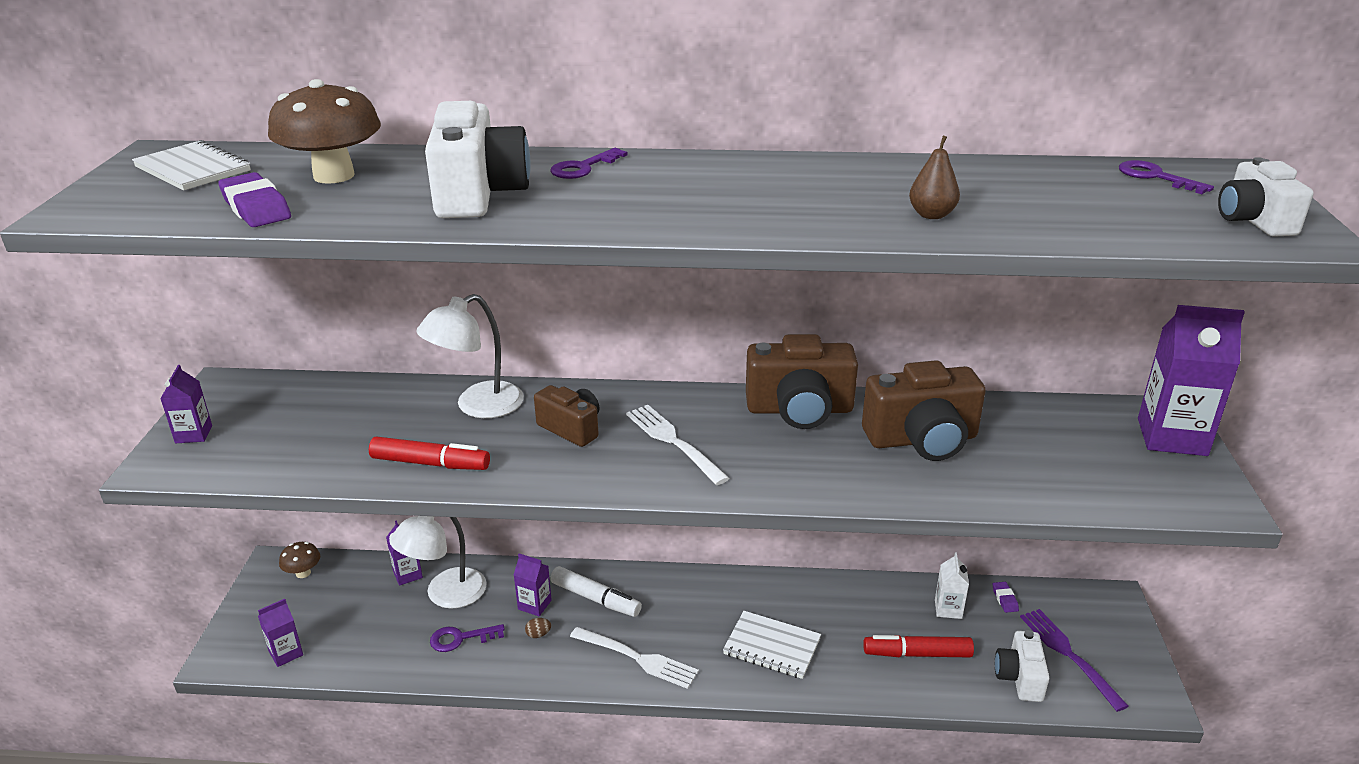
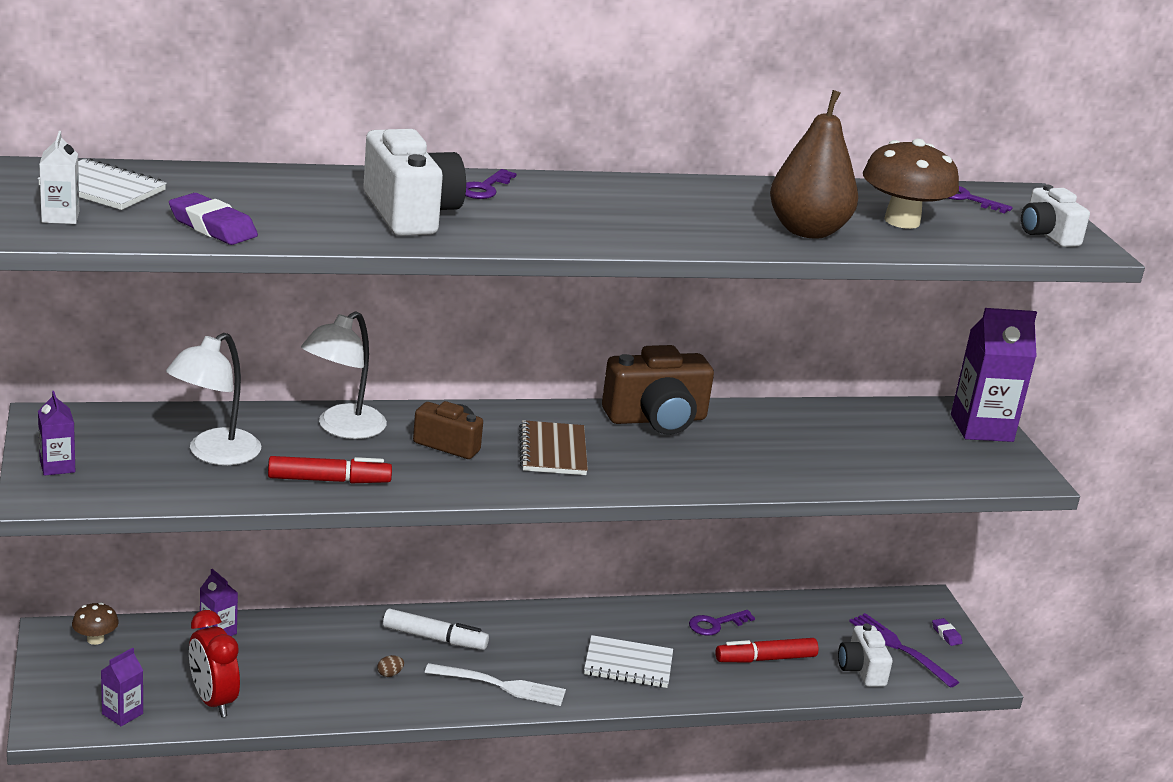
camera: 20 degrees left, 5 degrees down
(334, 176) = (254, 195): brown mushroom -> brown mushroom (902, 221)
(369, 648) = (213, 701): none -> red clock
(445, 594) = (271, 647): white lamp -> white lamp (214, 454)
(460, 638) = (309, 684): purple key -> purple key (715, 624)
(534, 605) = (373, 648): purple carton -> none
(673, 441) = (553, 451): white fork -> brown notebook
(922, 439) = (775, 439): brown camera -> none
(931, 215) = (807, 231): brown pear -> brown pear, size x2.11
(948, 609) = (782, 620): white carton -> white carton (60, 217)
(1004, 599) = (831, 608): purple eraser -> purple eraser (946, 634)

